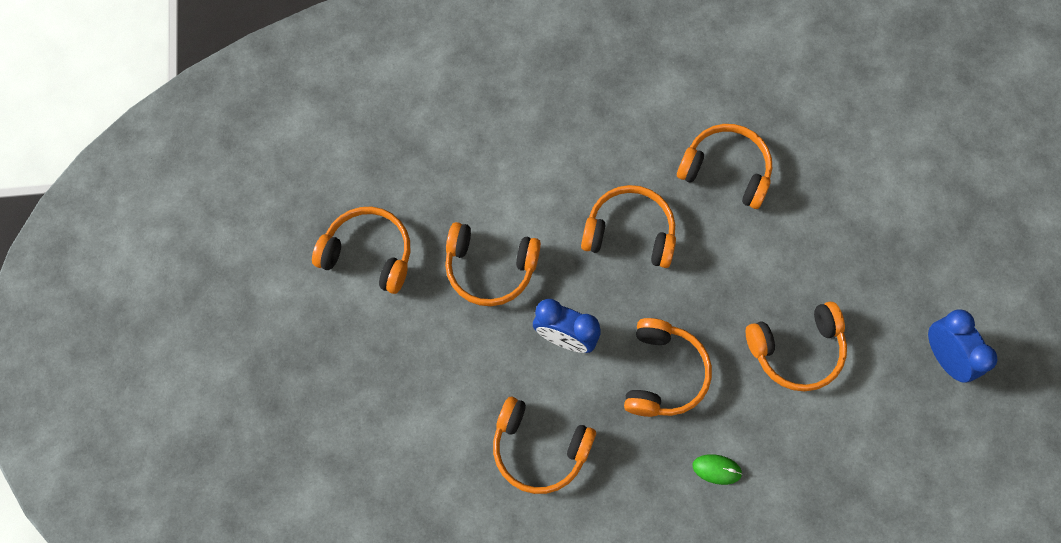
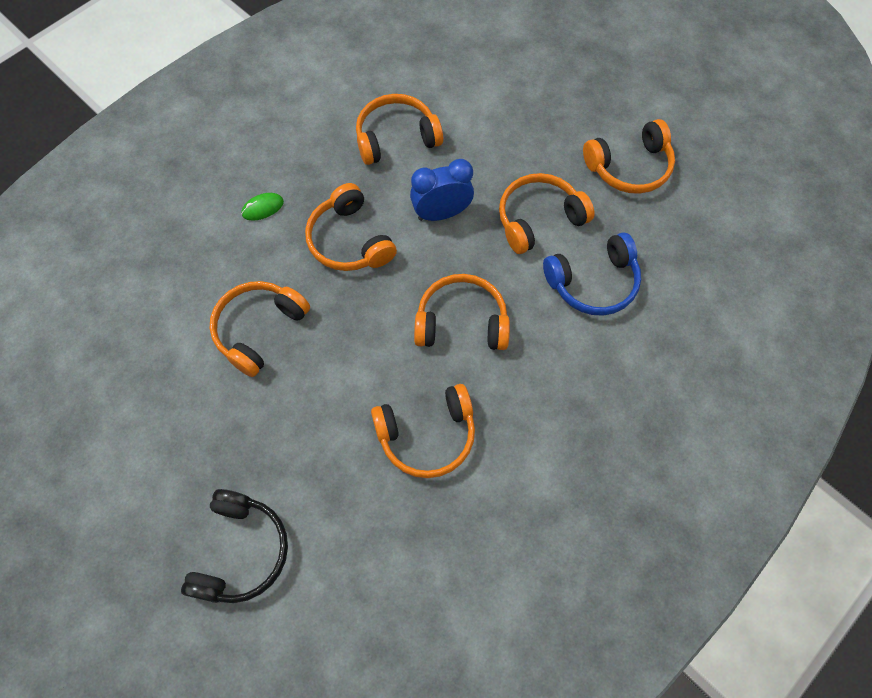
camera: 140 degrees right, 5 degrees down
(500, 183) = (593, 283): none -> blue headphones
(630, 232) = (461, 322): orange headphones -> orange headphones turned 150 degrees counterclockwise
(915, 191) = (241, 551): none -> black headphones
(944, 357) = (129, 413): blue clock -> none

